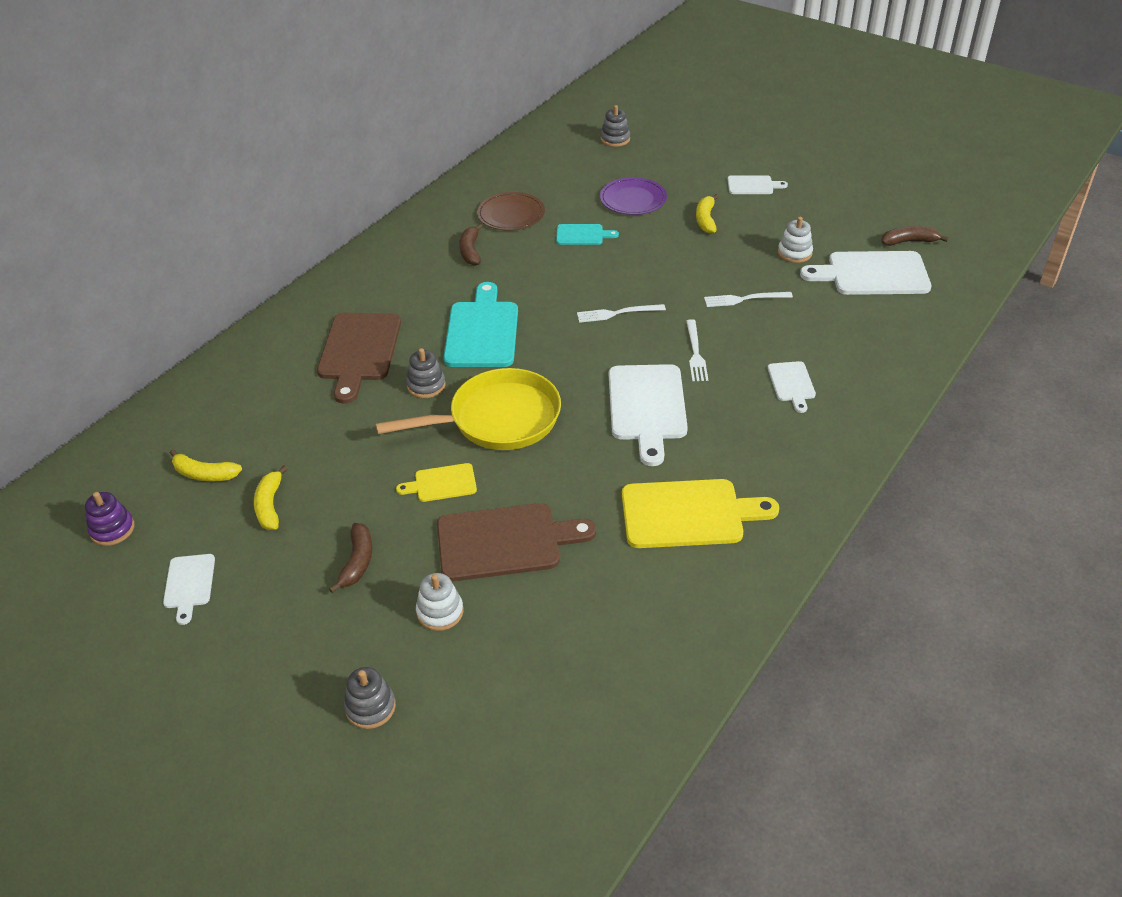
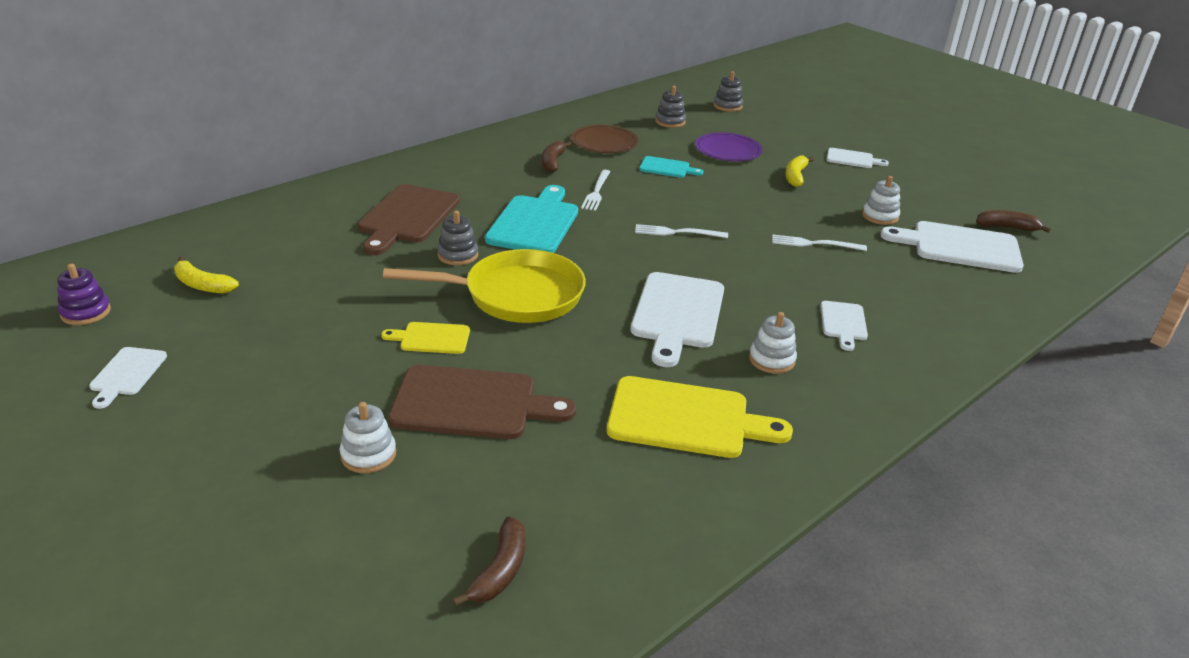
camera: 10 degrees right, 10 degrees down
(270, 505) = (249, 323): yellow banana -> none
(357, 562) = (307, 389): brown banana -> brown banana (500, 570)
(370, 707) = (241, 532): grey stacking toy -> grey stacking toy (670, 122)
(695, 353) = (746, 278): white fork -> white fork (596, 192)
(741, 437) = (771, 360): none -> white stacking toy

